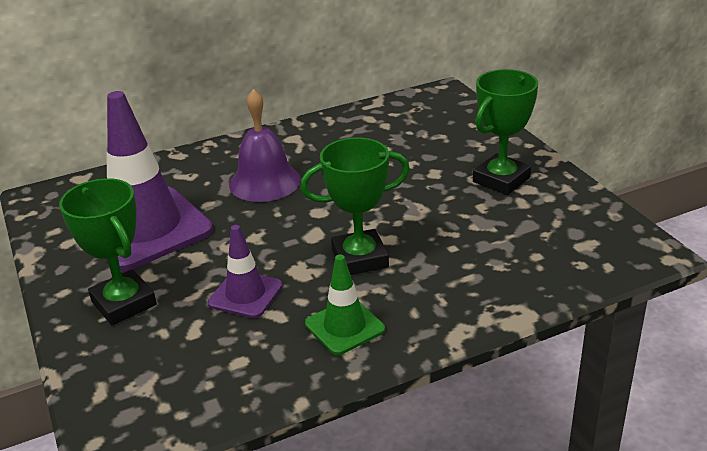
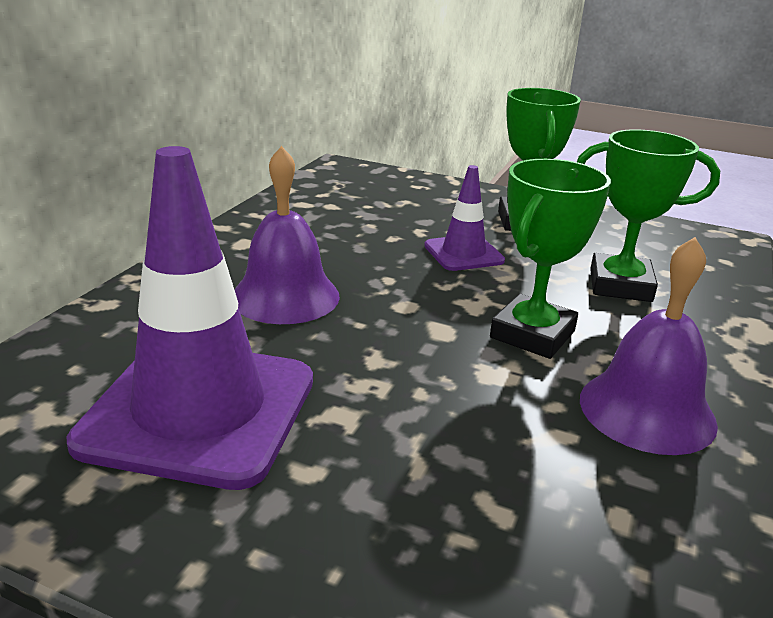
camera: 45 degrees left, 5 degrees down
(124, 303) = (333, 531): green trophy -> green trophy (620, 285)
(245, 294) = (482, 430): purple traffic cone -> purple traffic cone (463, 253)
(344, 327) = (647, 410): green traffic cone -> purple bell

